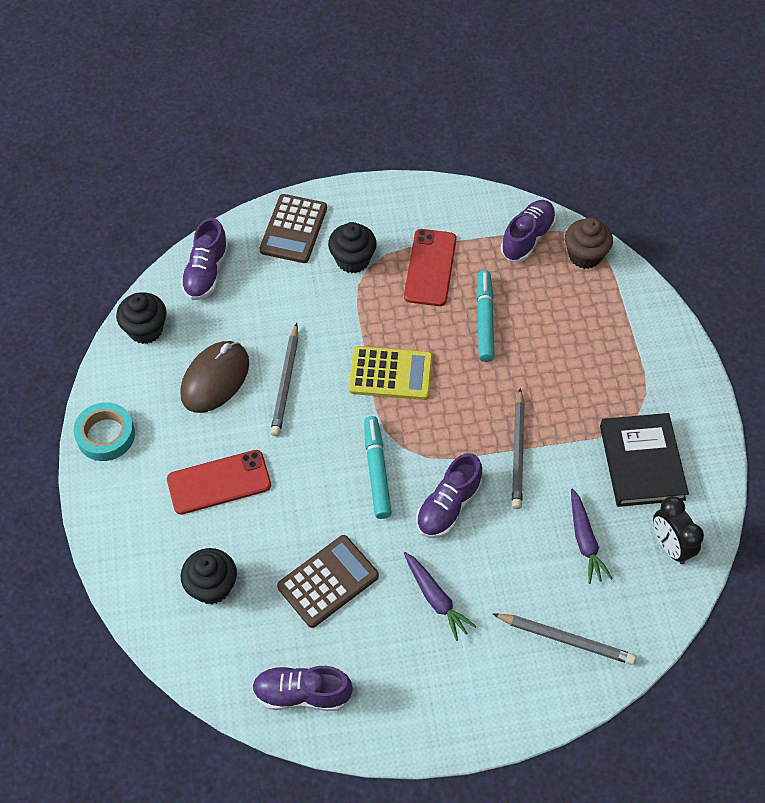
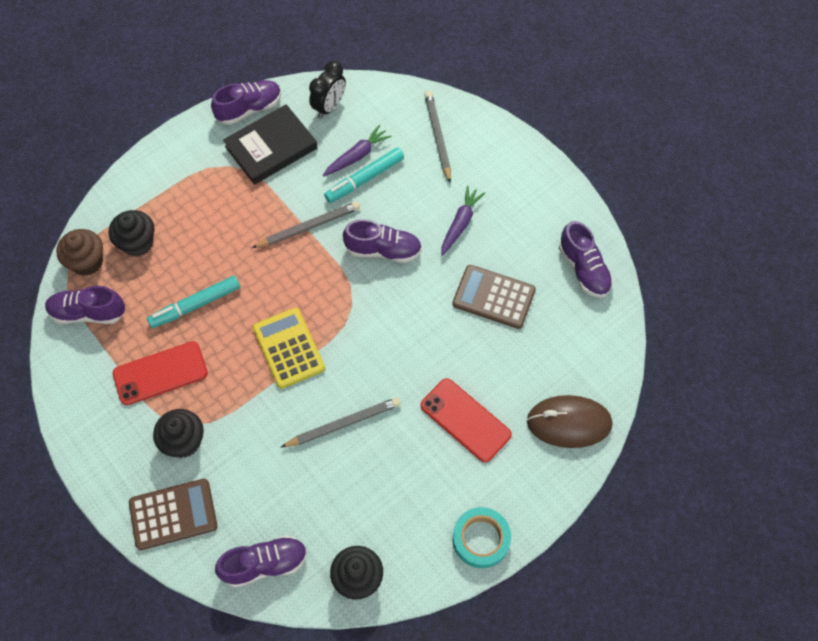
camera: 120 degrees left, 5 degrees up
(212, 586) = (550, 372): black cupcake -> black cupcake (137, 243)
(215, 379) = (373, 483): brown mouse -> brown mouse (569, 423)
(377, 470) = (383, 312): turquoise marker -> turquoise marker (364, 179)
(708, 464) = (249, 109): none -> purple shoe

